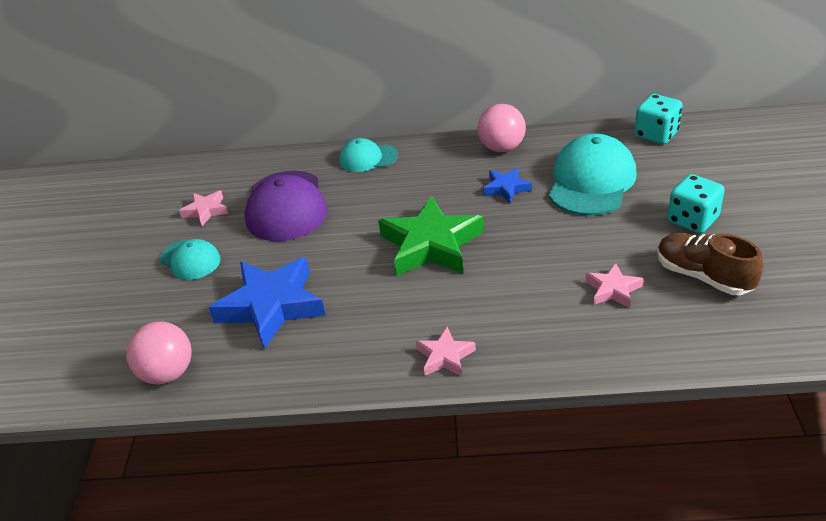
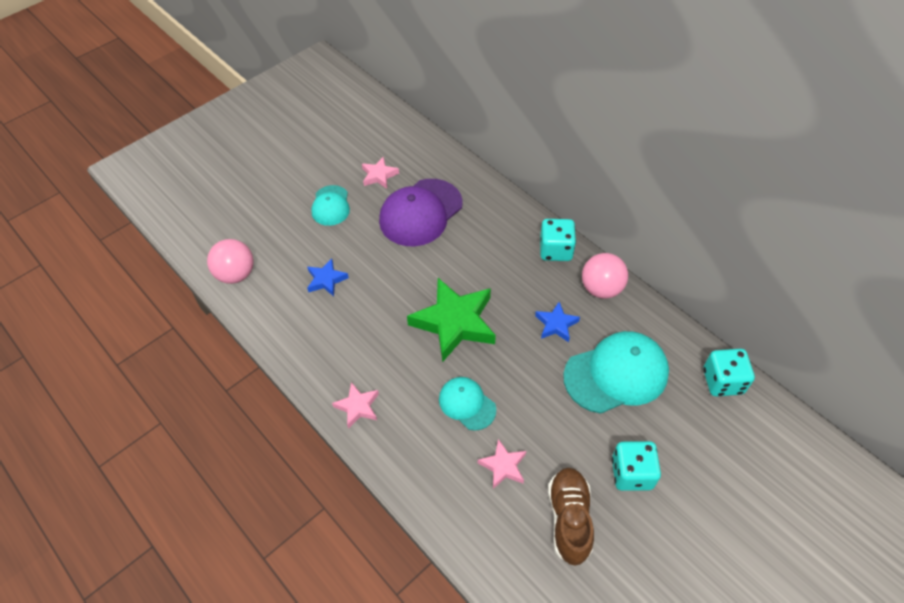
camera: 45 degrees right, 15 degrees up
(271, 306) = (326, 280): blue star -> blue star, size x0.49
(368, 158) = (511, 217): turquoise cap -> turquoise cap (467, 404)
(433, 152) = (555, 250): none -> turquoise dice

